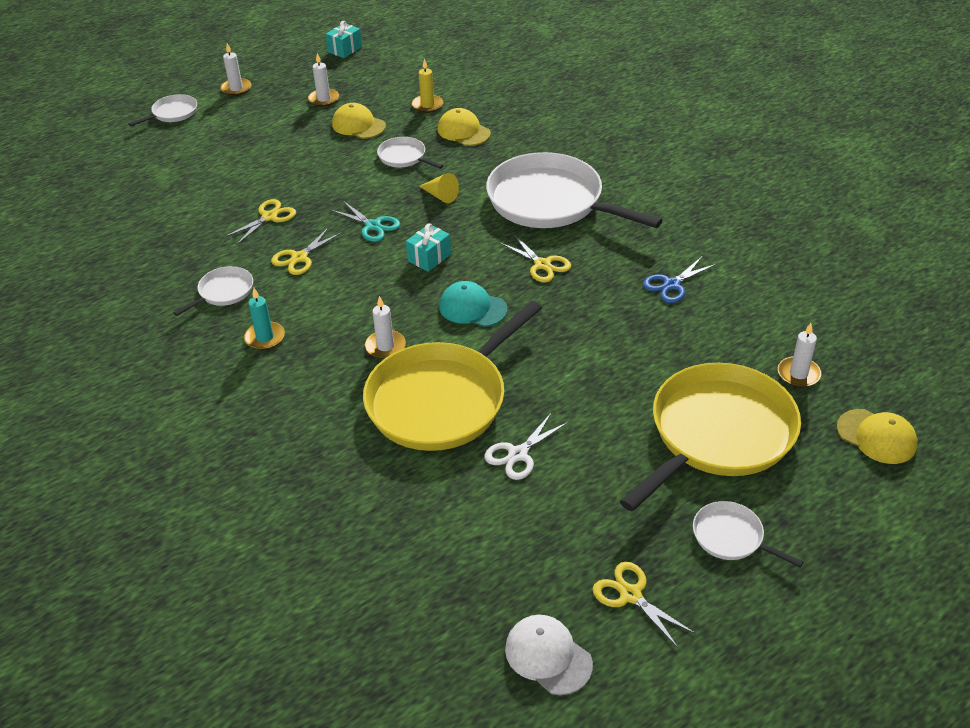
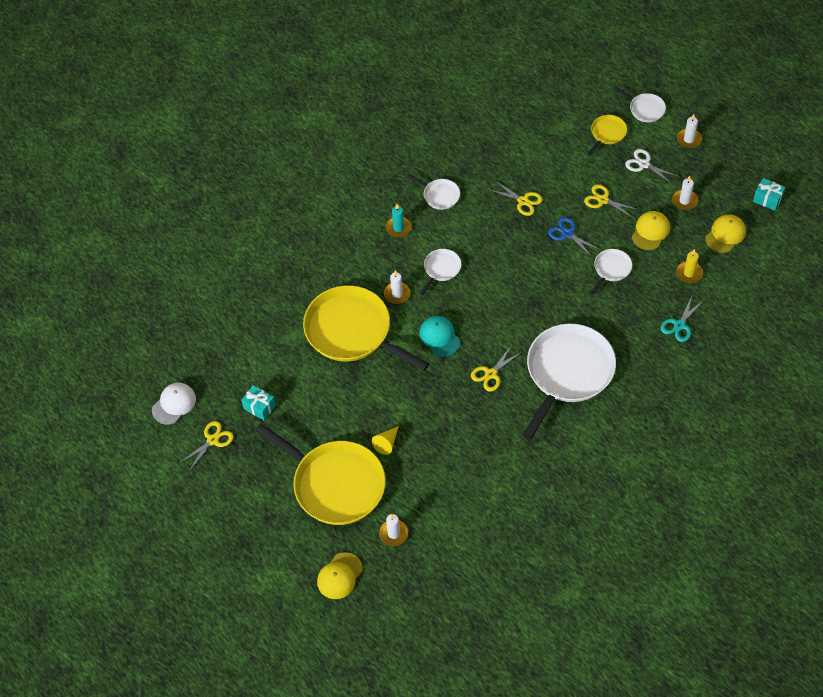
camera: 85 degrees right, 15 degrees up
(195, 143) = (607, 133): none -> yellow pan
(299, 258) = (480, 228): yellow scissors -> yellow scissors (603, 200)
(373, 226) = (521, 264): turquoise scissors -> turquoise scissors (679, 325)
(429, 257) = (490, 304): turquoise gift -> turquoise gift (259, 407)
(440, 196) = (564, 300): yellow cone -> yellow cone (386, 443)
(463, 131) = (654, 303): yellow cap -> yellow cap (725, 234)
(472, 308) = (439, 337): turquoise cap -> turquoise cap turned 45 degrees counterclockwise
(518, 454) = (310, 377): white scissors -> white scissors (644, 164)
(672, 285) = (478, 456): blue scissors -> blue scissors (567, 234)
(731, 537) = (254, 490): white pan -> white pan (441, 269)

